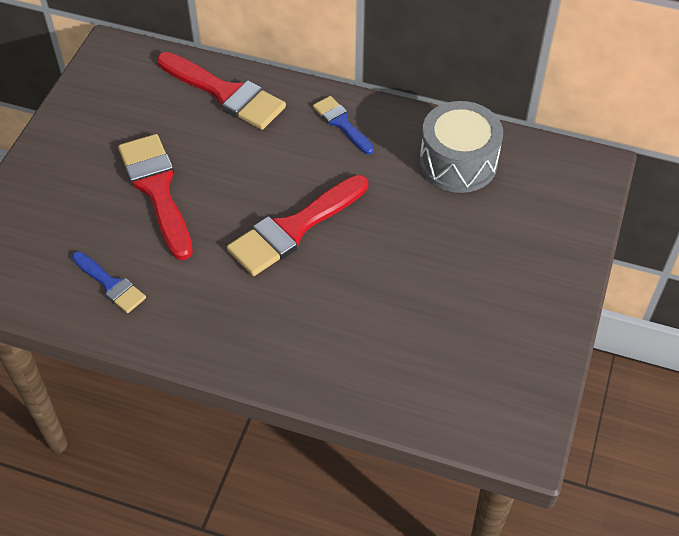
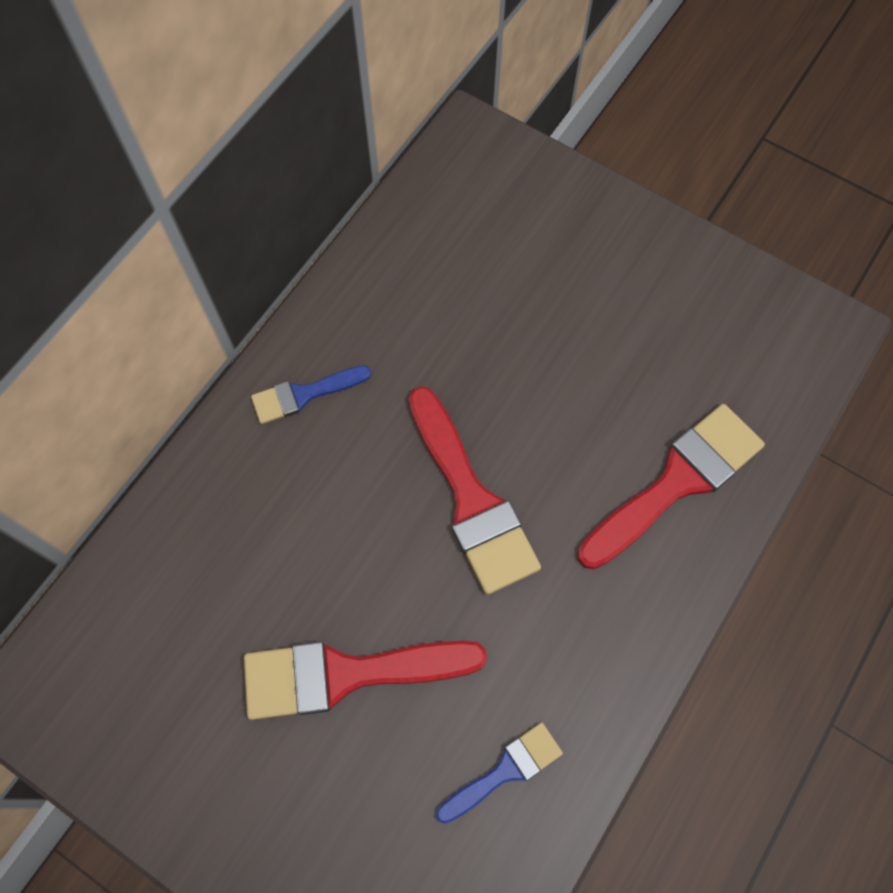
camera: 75 degrees left, 15 degrees up
(225, 93) = (189, 538): red brush -> red brush (676, 482)
(458, 162) = (418, 275): grey drum -> none

